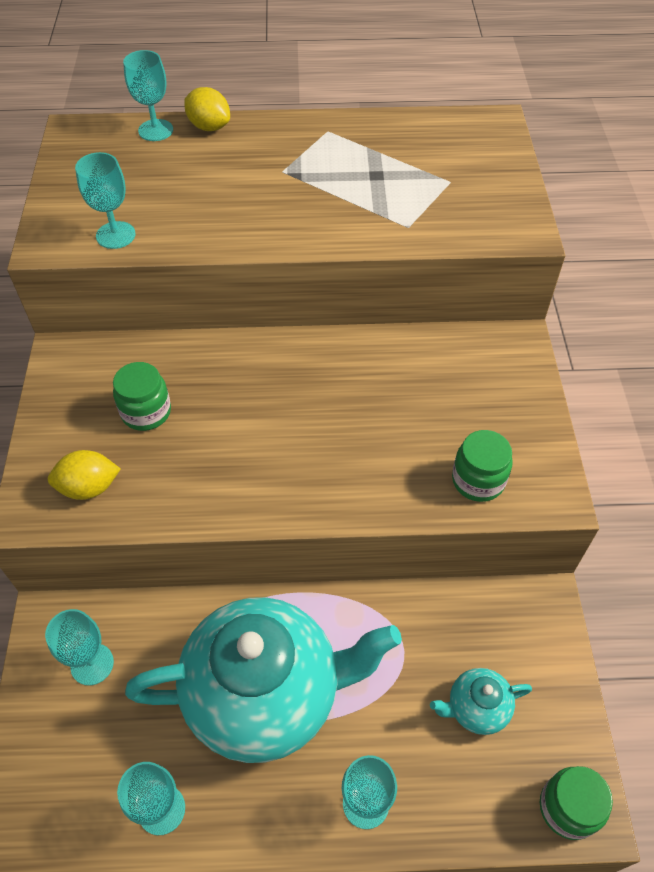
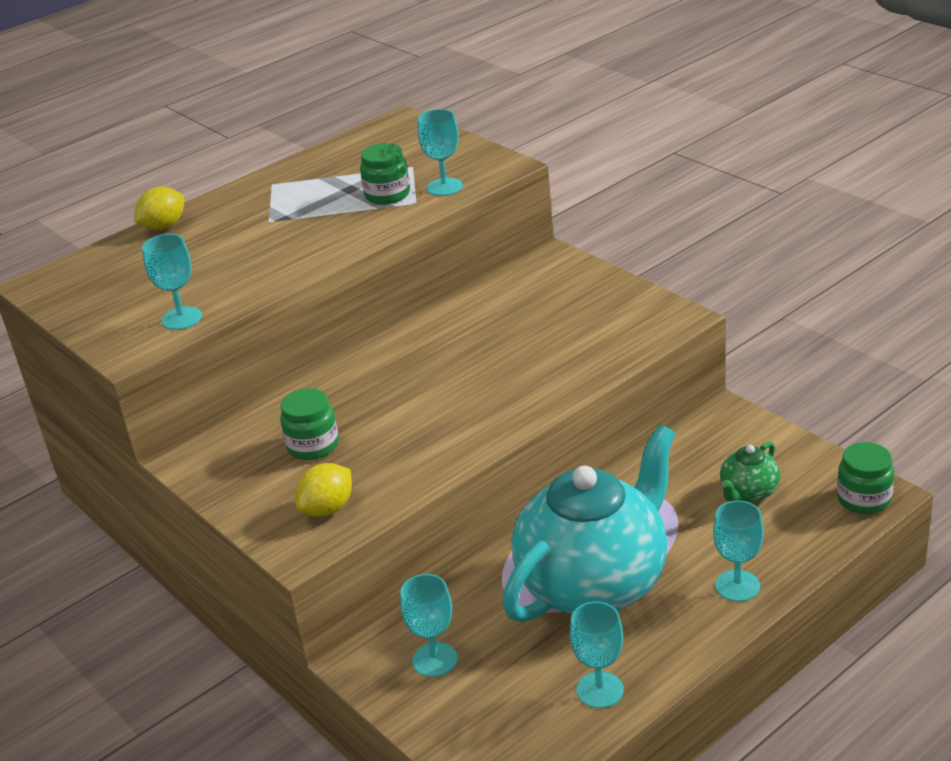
camera: 35 degrees left, 20 degrees down
(155, 130) = (117, 250): turquoise goblet -> turquoise goblet (444, 187)
(209, 127) = (164, 226): yellow lemon -> yellow lemon turned 45 degrees counterclockwise
(476, 708) = (748, 493): turquoise teapot -> green teapot
(478, 480) = (618, 338): green jar -> green jar (387, 195)

